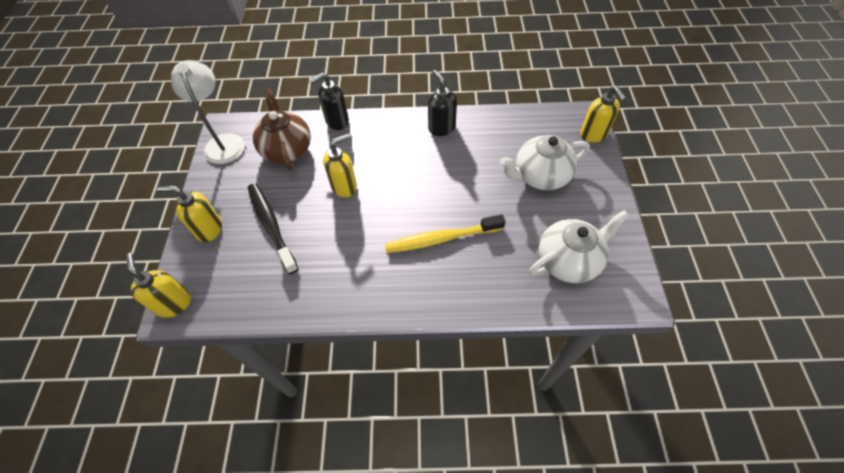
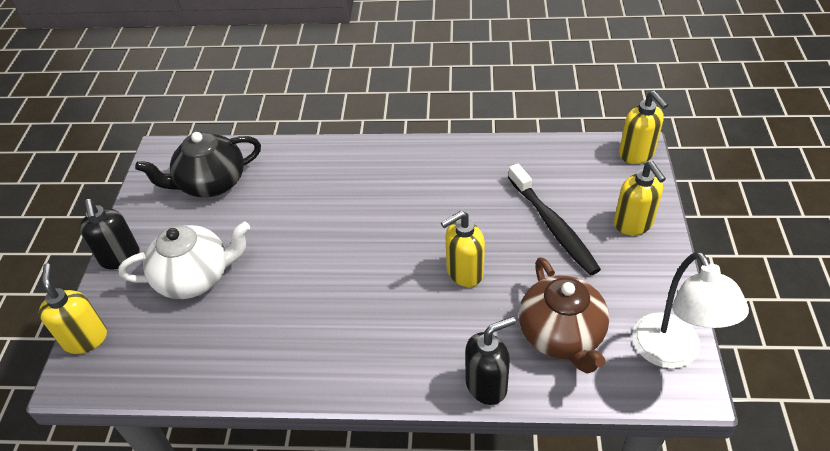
camera: 175 degrees left, 10 degrees down
(209, 229) = (633, 224): yellow soap dispenser -> yellow soap dispenser turned 60 degrees clockwise
(441, 128) = (312, 363): black soap dispenser -> black soap dispenser (120, 257)
(441, 238) = (344, 207): yellow toothbrush -> none
(569, 260) = (211, 183): white teapot -> black teapot

